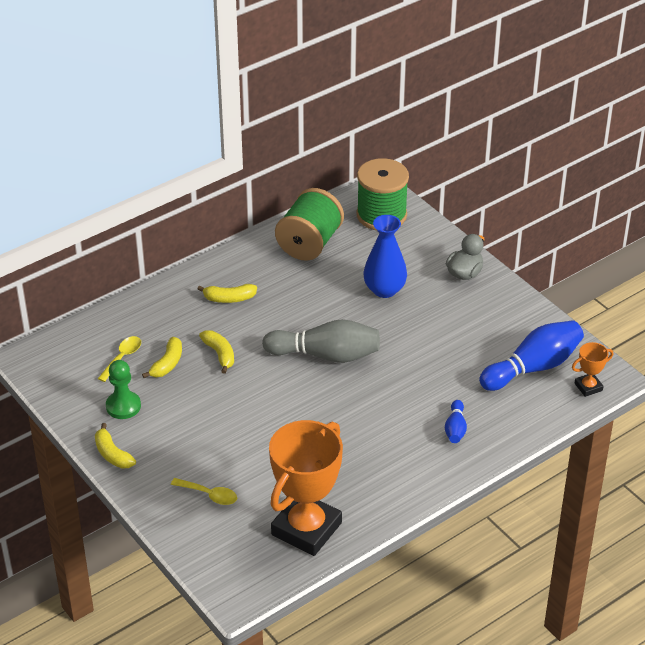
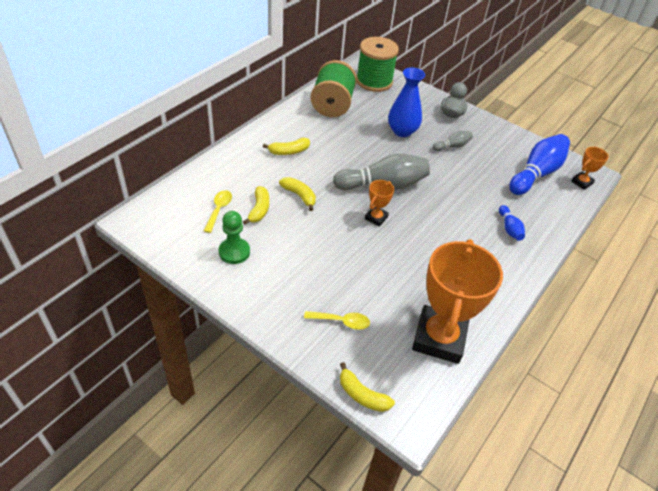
camera: 20 degrees left, 5 degrees up
(112, 454) = (240, 298): yellow banana -> yellow banana (362, 395)
(298, 393) = (376, 218): none -> orange trophy
(441, 317) = (452, 146): none -> grey bowling pin

